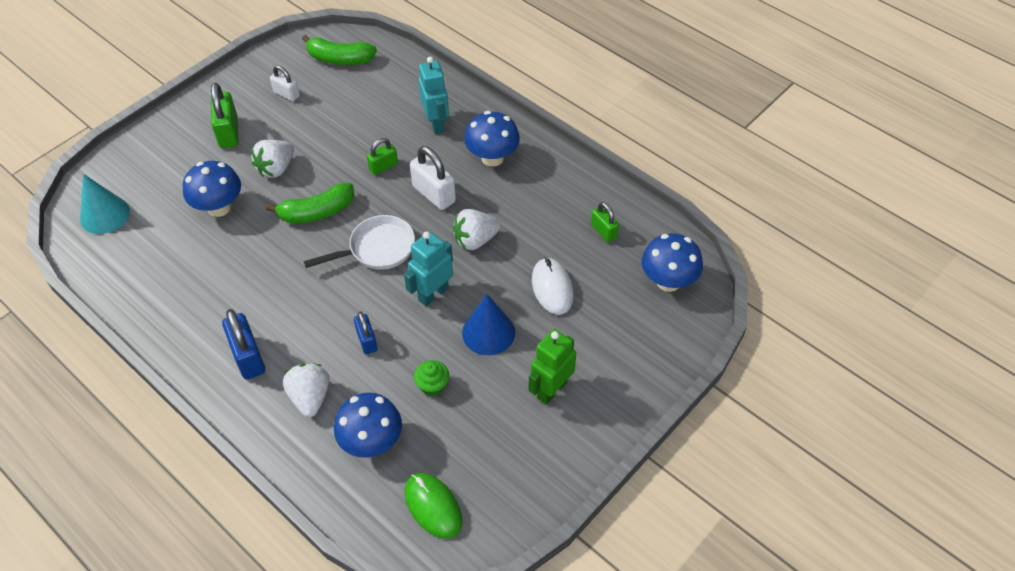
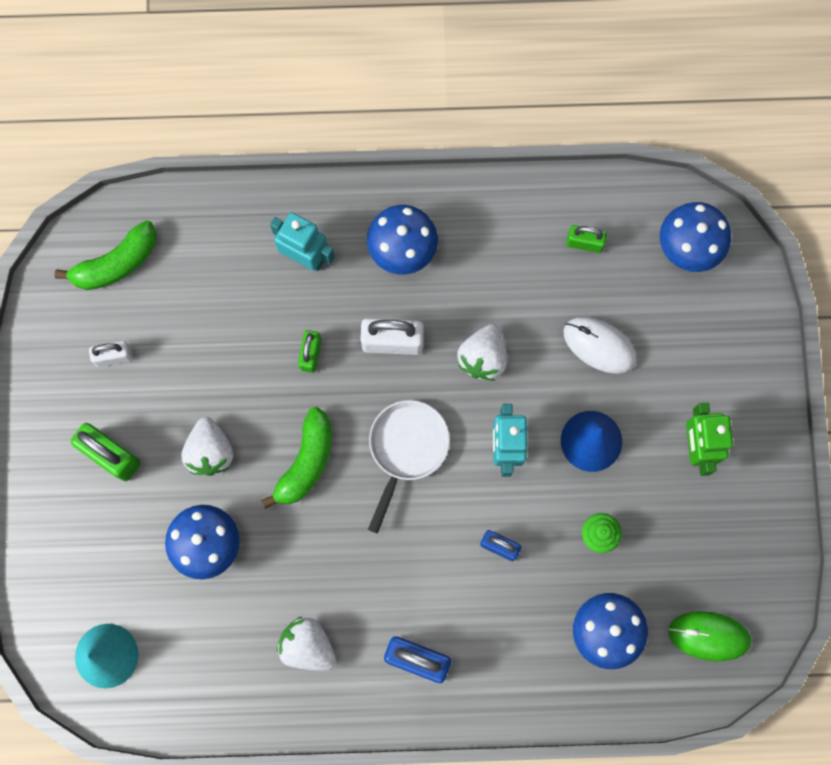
camera: 45 degrees left, 25 degrees up
(310, 397) = (511, 642): white strawberry -> white strawberry (307, 646)

